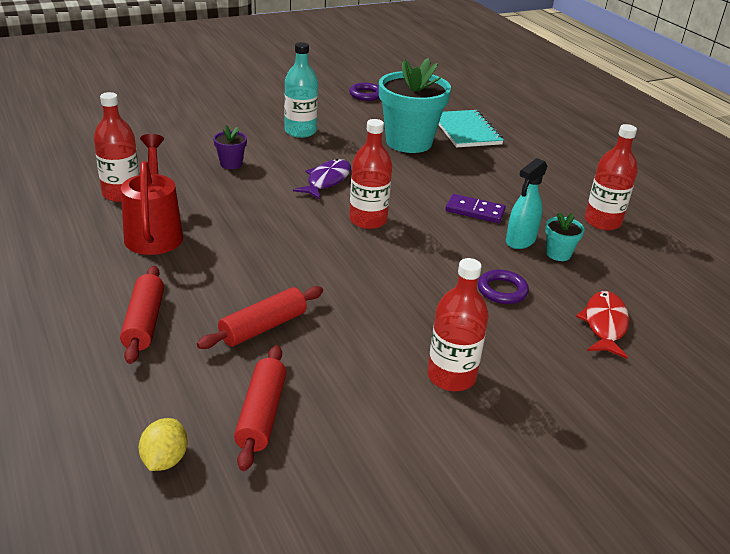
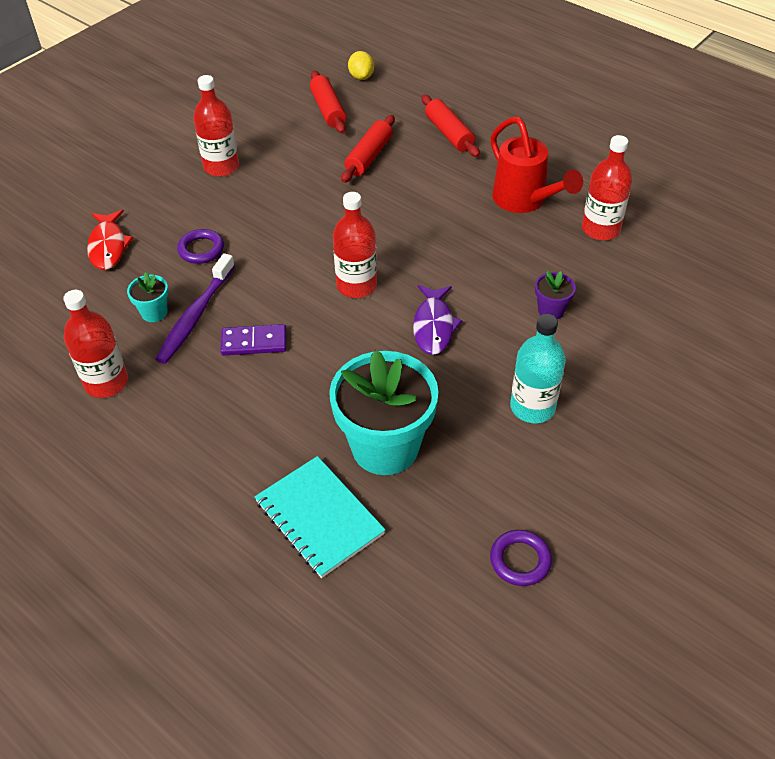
camera: 160 degrees right, 15 degrees up
(520, 241) = (195, 316): turquoise spray bottle -> purple toothbrush

